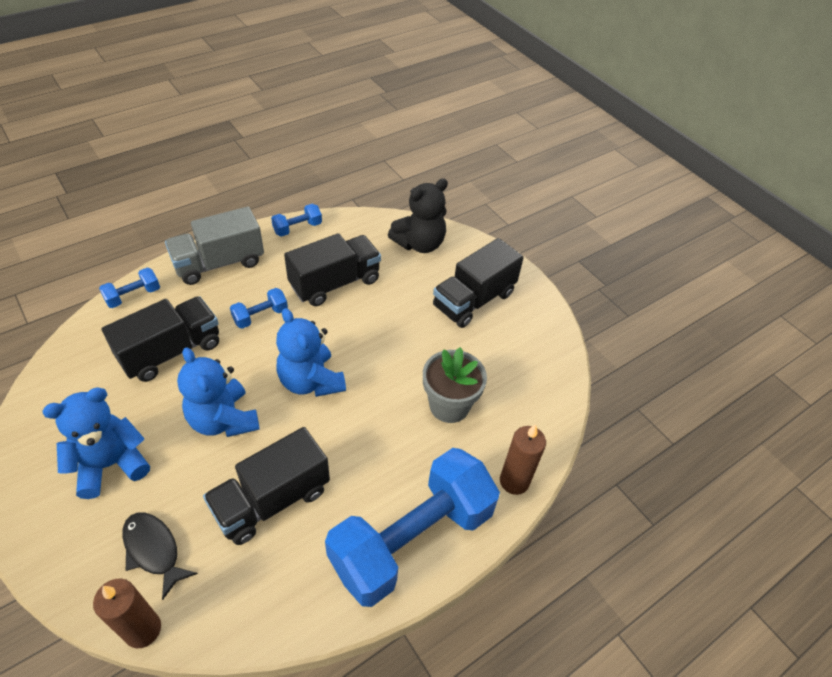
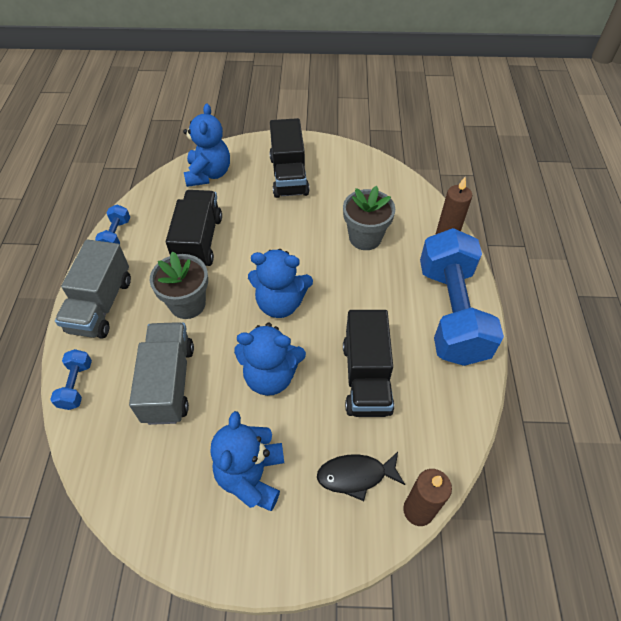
camera: 50 degrees left, 5 degrees up
(171, 351) = (169, 383): black truck -> grey truck
(260, 316) = (187, 304): blue dumbbell -> grey flower pot
(419, 244) = (209, 174): black teddy bear -> blue teddy bear

